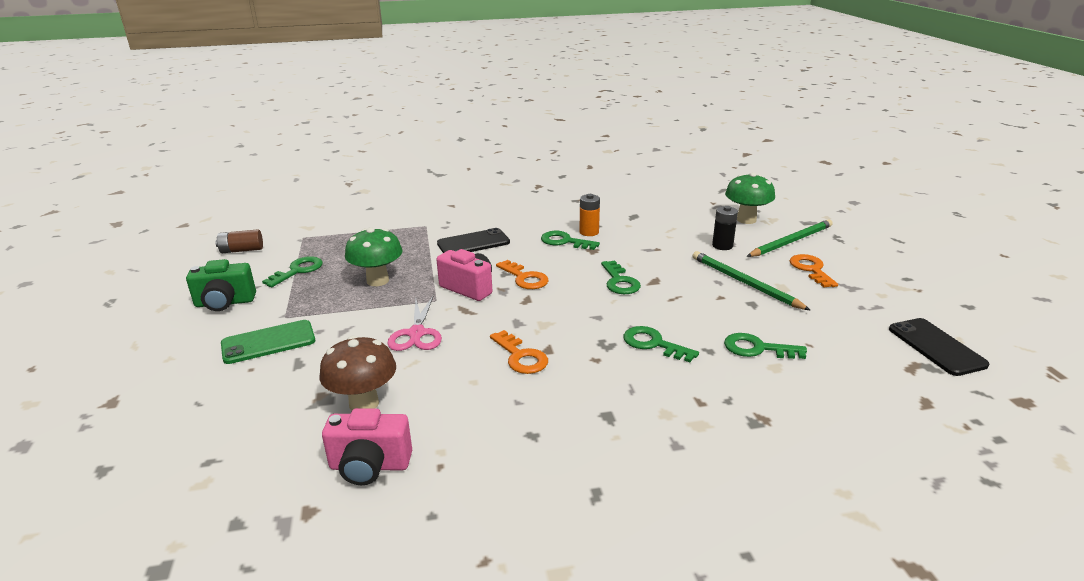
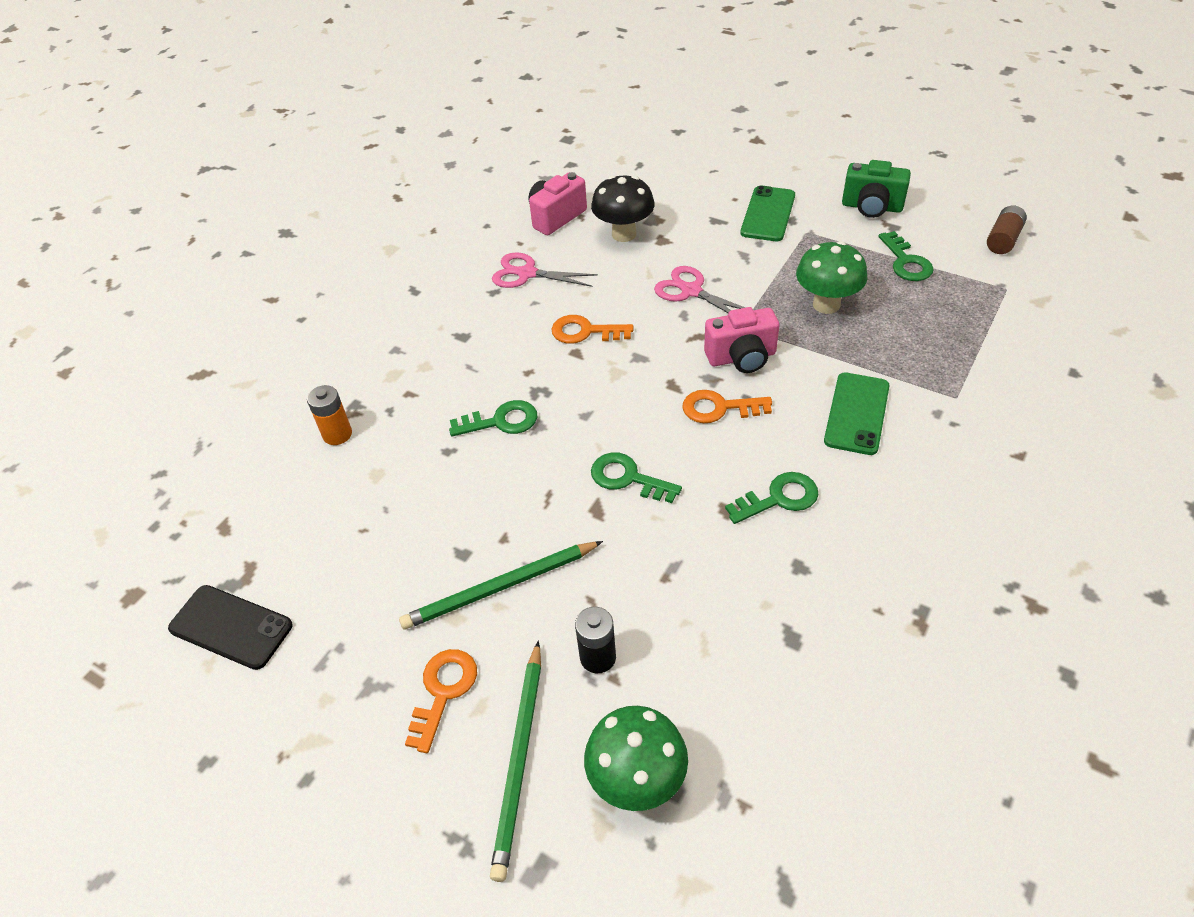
camera: 135 degrees right, 20 degrees up
(225, 303) = (871, 207): green camera -> green camera turned 105 degrees counterclockwise
(364, 404) = (624, 234): brown mushroom -> black mushroom
(473, 243) = (857, 413): black phone -> green phone
(484, 429) = (527, 274): none -> pink scissors
(589, 232) = (784, 542): orange battery -> orange battery (337, 434)
(744, 283) = (500, 587): green pencil -> green pencil turned 150 degrees clockwise
(757, 348) = (407, 485): green key -> none
(811, 269) = (443, 691): orange key -> orange key turned 105 degrees counterclockwise

